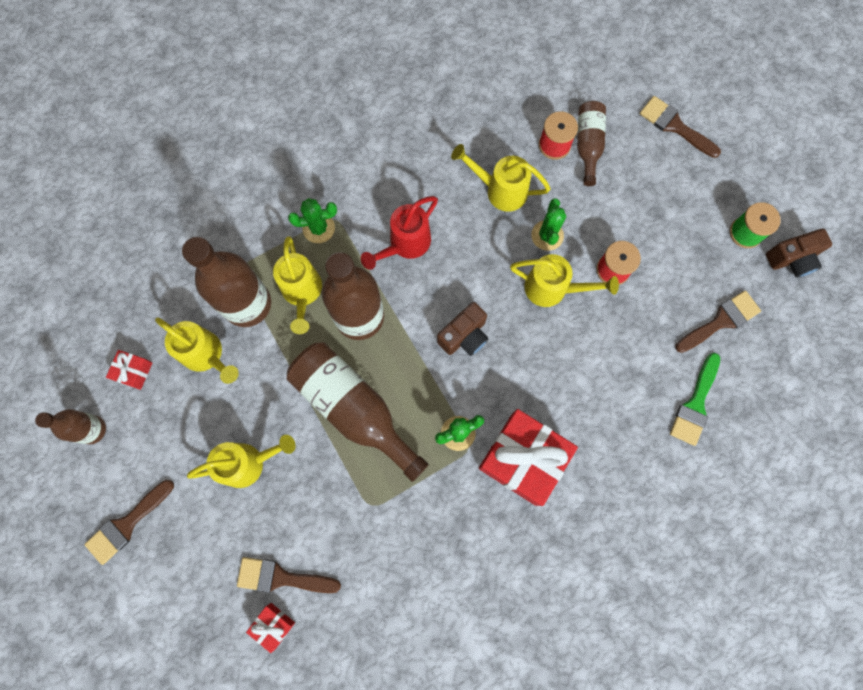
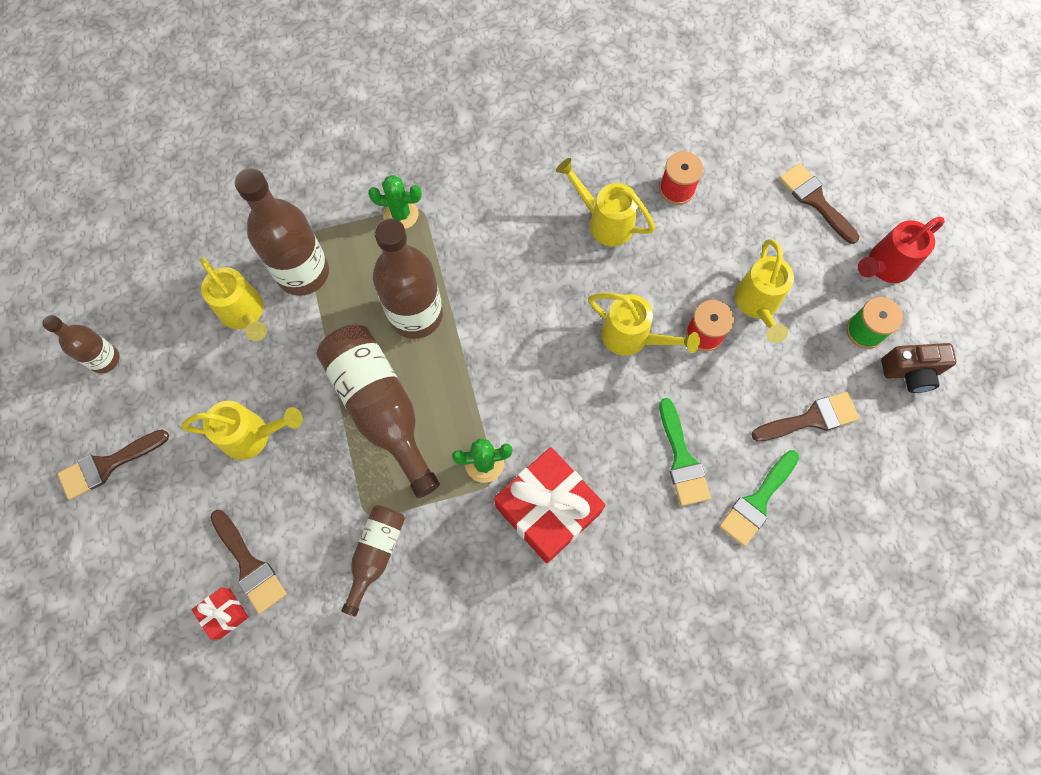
camera: 15 degrees right, 5 degrees down
(134, 371) = (165, 311): red gift -> none
(281, 577) = (249, 565): brown brush -> brown brush turned 150 degrees counterclockwise
(302, 293) = (363, 275): yellow watering can -> yellow watering can (757, 305)
(405, 244) = (486, 252): red watering can -> red watering can (884, 266)
(464, 336) = (521, 363): brown camera -> none
(547, 235) = (642, 280): green cactus -> none
(588, 145) = (713, 198): brown bottle -> brown bottle (376, 554)
(623, 385) = (682, 459): none -> green brush

